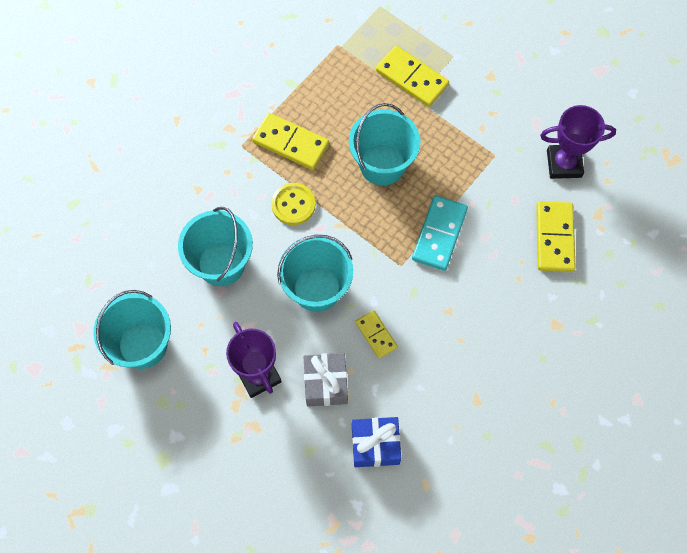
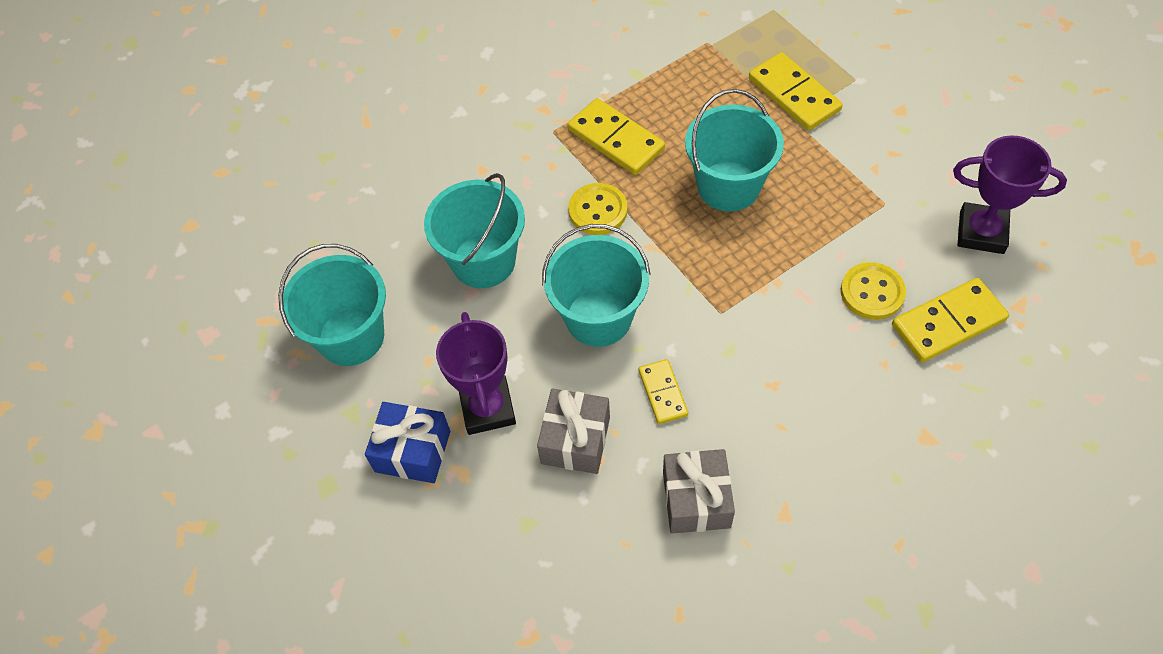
camera: 20 degrees right, 10 degrees down
(375, 445) = (621, 539): blue gift -> blue gift (413, 451)
(417, 405) = (696, 499): none -> grey gift
(439, 234) = (784, 285): turquoise domino -> none
(500, 227) = (872, 292): none -> yellow button
(554, 238) = (948, 322): yellow domino -> yellow domino turned 45 degrees clockwise

